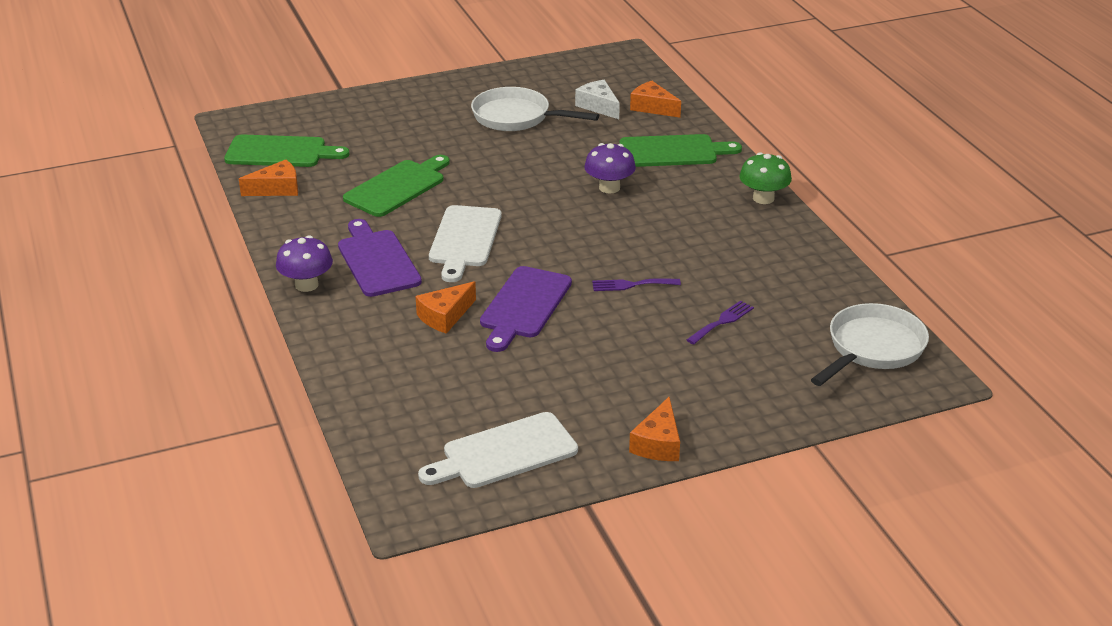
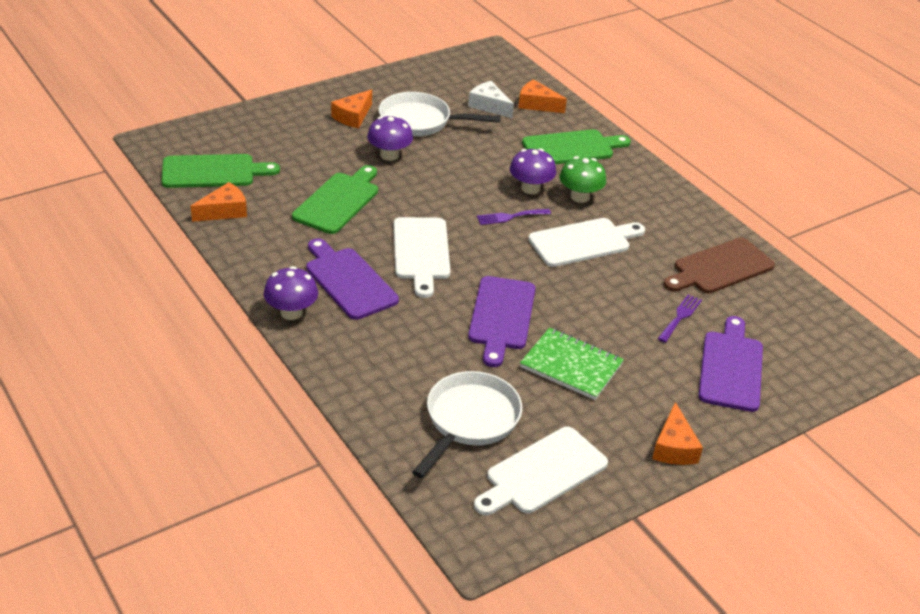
camera: 15 degrees left, 5 degrees up
(445, 316) = (434, 334): orange cheese -> orange cheese (353, 116)
(470, 147) = (389, 155): none -> purple mushroom
(579, 358) = (571, 366): none -> green notebook
(631, 285) = (588, 286): purple fork -> purple fork (510, 217)
(645, 242) = (583, 242): none -> white cutting board
(758, 375) = (731, 367): none -> purple cutting board
(763, 198) = (667, 189): green mushroom -> green mushroom (580, 197)
(790, 278) = (720, 267): none -> brown cutting board
(872, 348) = (815, 332): white pan -> white pan (469, 421)

